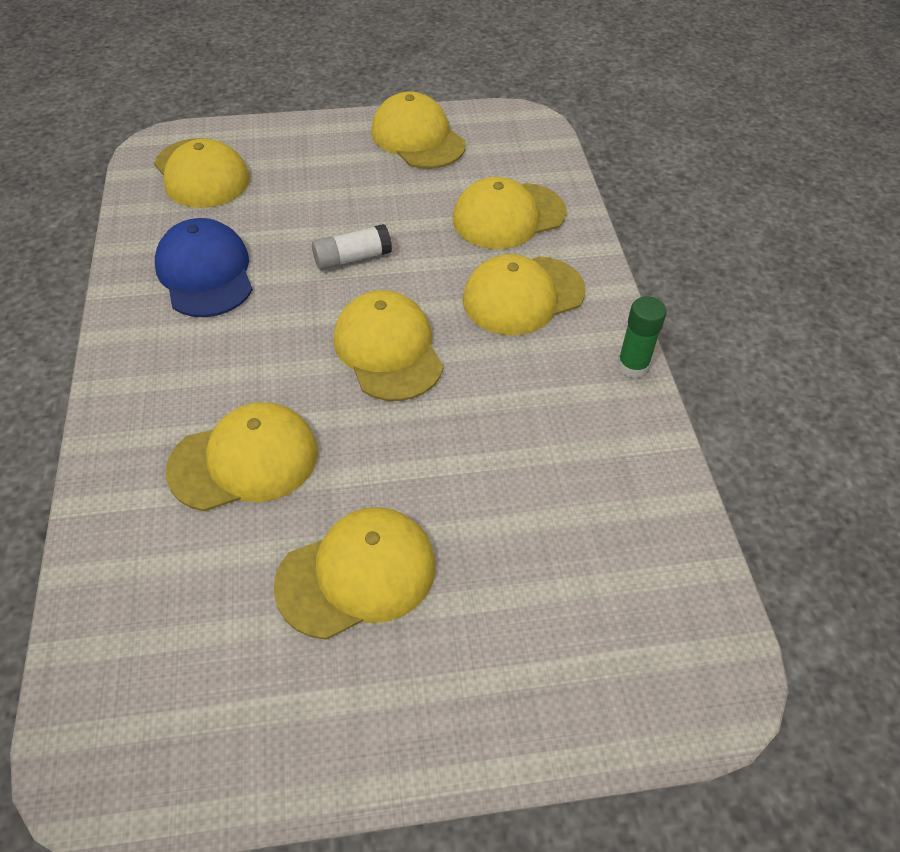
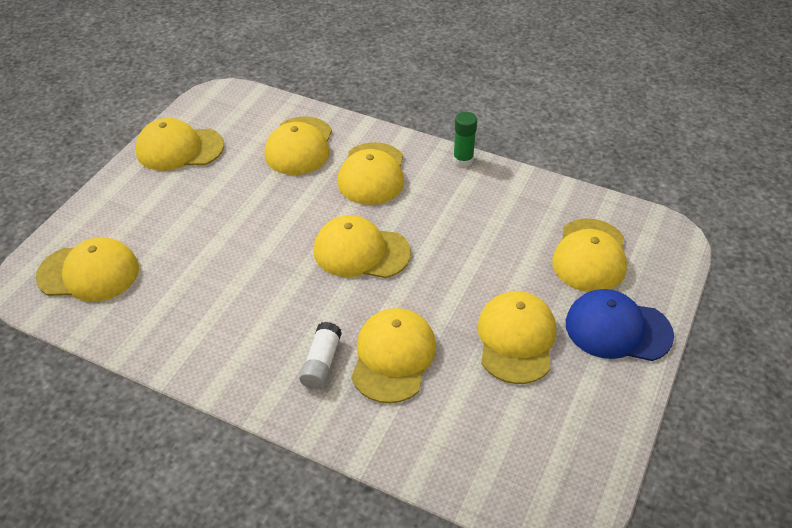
camera: 55 degrees left, 5 degrees down
(205, 273) = (202, 312): blue cap -> blue cap (617, 329)
(352, 258) = (264, 232): white glue stick -> white glue stick (321, 363)
(581, 593) = (590, 256): none -> yellow cap

